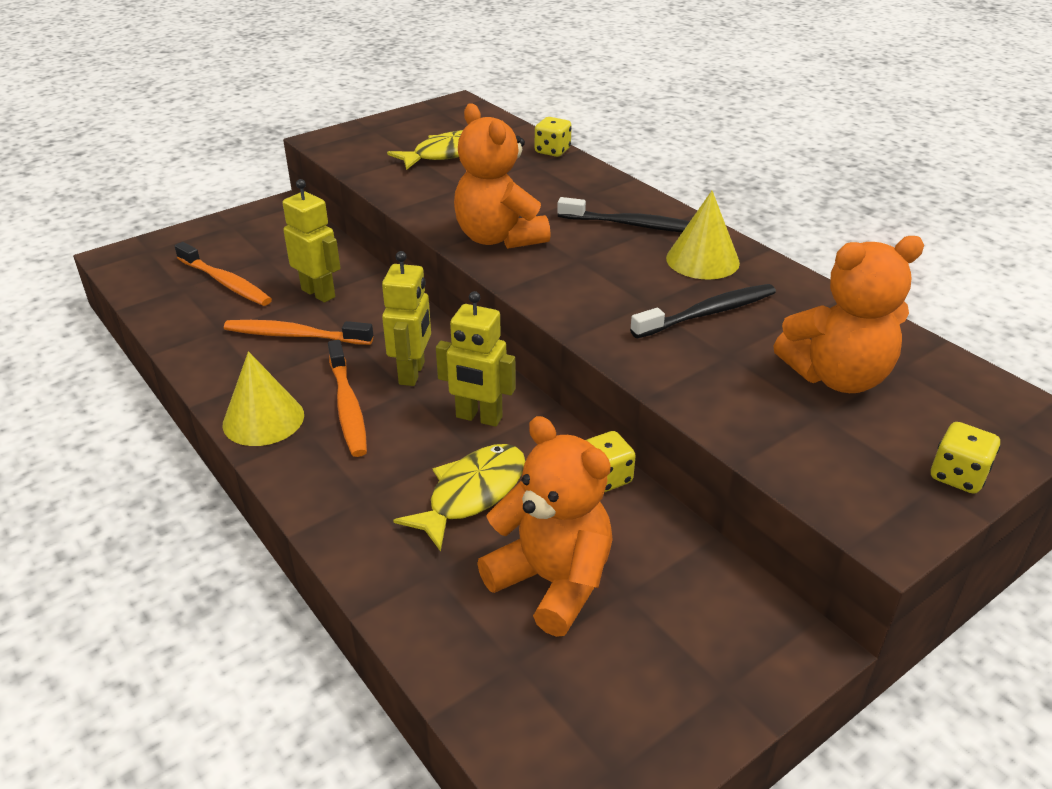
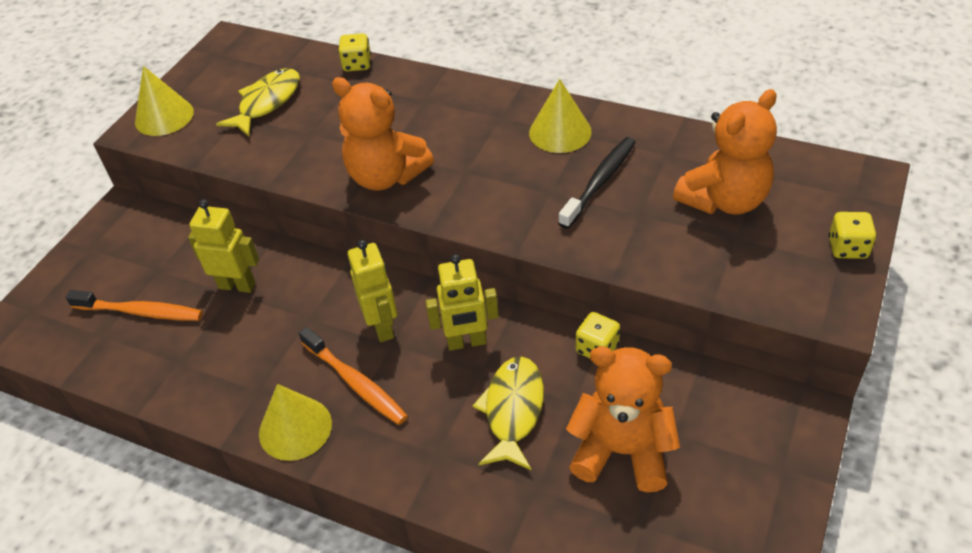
camera: 25 degrees left, 10 degrees up
(295, 335) = (252, 337): orange toothbrush -> none
(354, 138) = (164, 116): none -> yellow cone
(633, 225) = (482, 118): black toothbrush -> none

